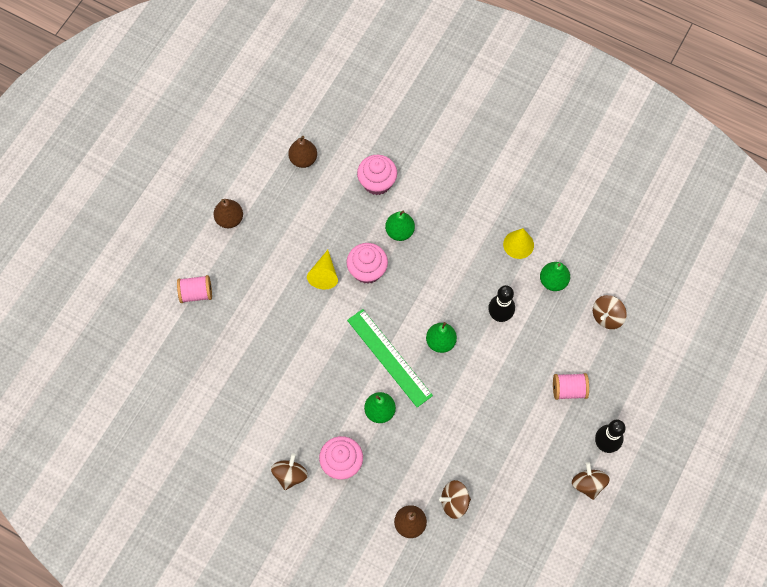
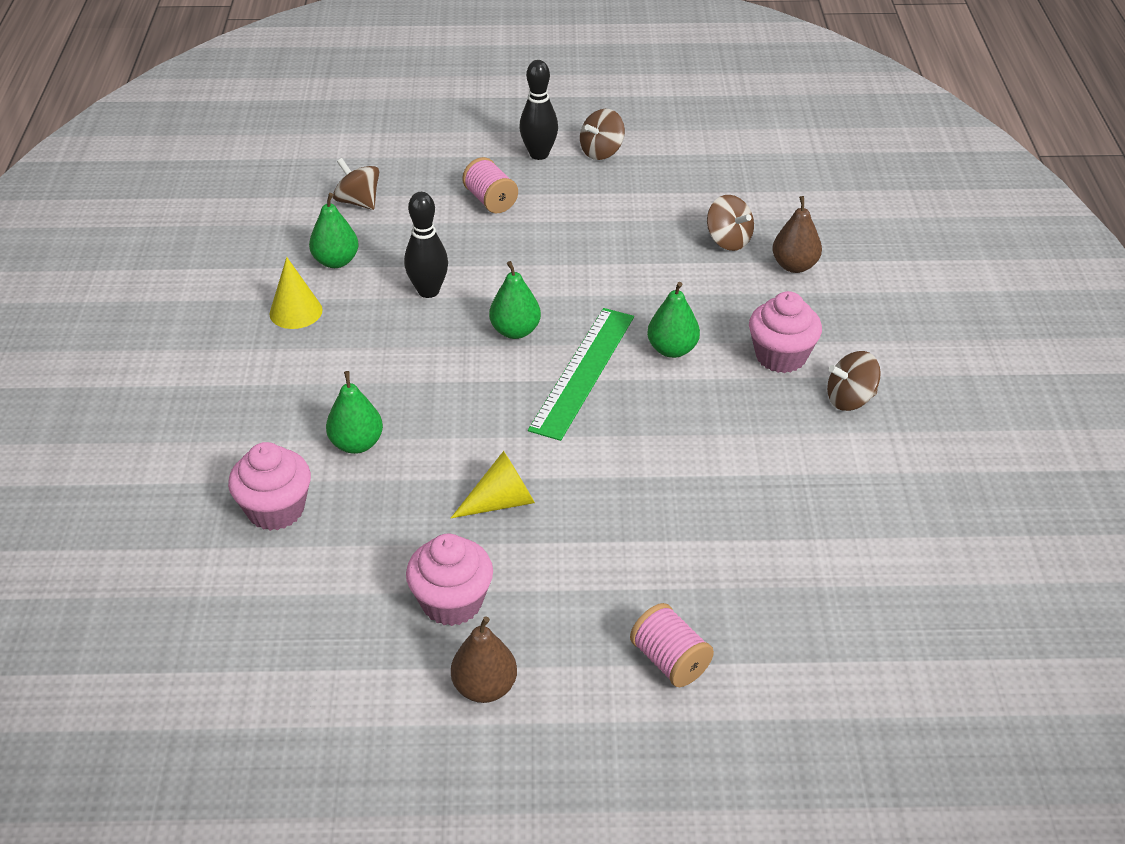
camera: 120 degrees left, 25 degrees down
(303, 159) = (283, 635): brown pear -> none
(367, 270) = (455, 453): pink cupcake -> pink cupcake (452, 602)
(607, 317) = (358, 202): brown spinning top -> brown spinning top turned 150 degrees counterclockwise

